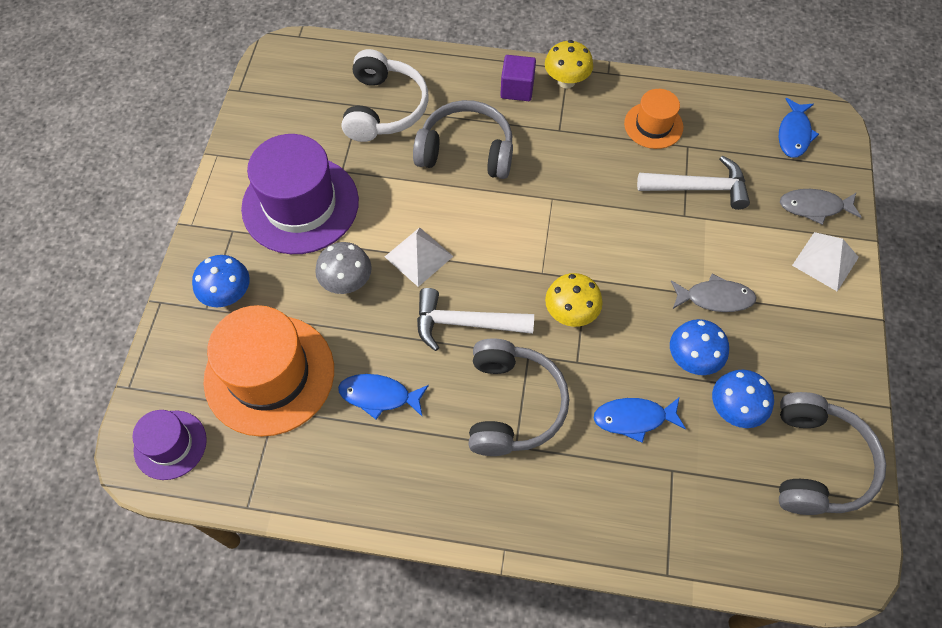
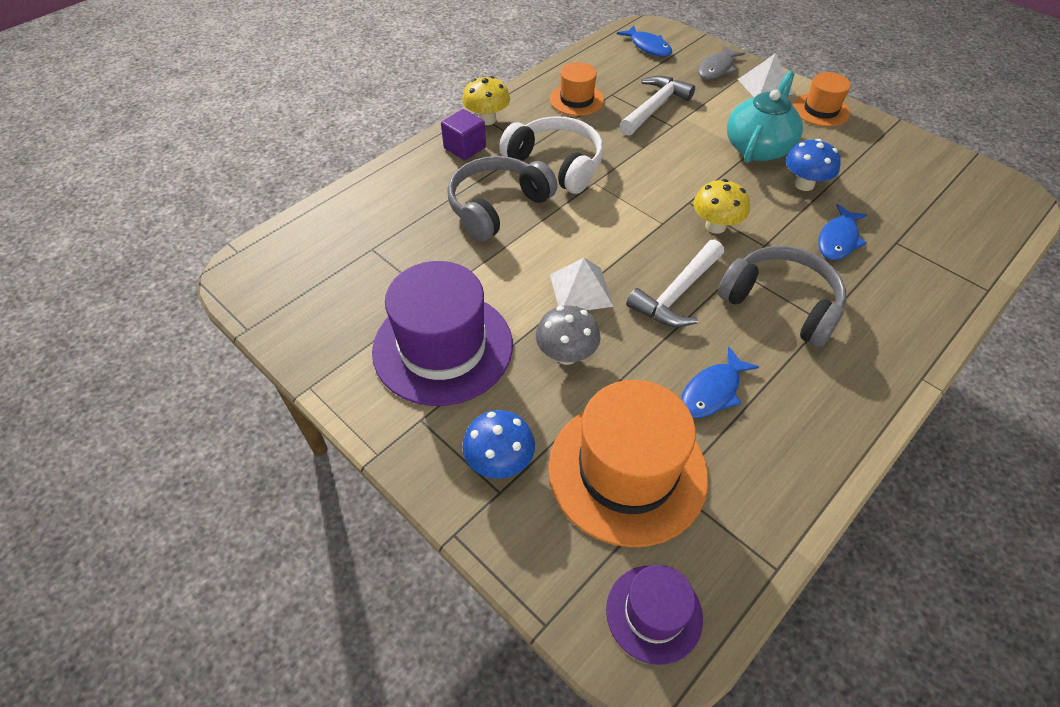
camera: 55 degrees left, 10 degrees down
(384, 108) = (394, 234): white headphones -> white headphones (556, 164)
(715, 298) = (758, 147): grey fish -> turquoise teapot
(734, 409) = (861, 185): blue mushroom -> none
(817, 462) = (927, 170): grey headphones -> none
(831, 326) = (821, 110): none -> orange hat

